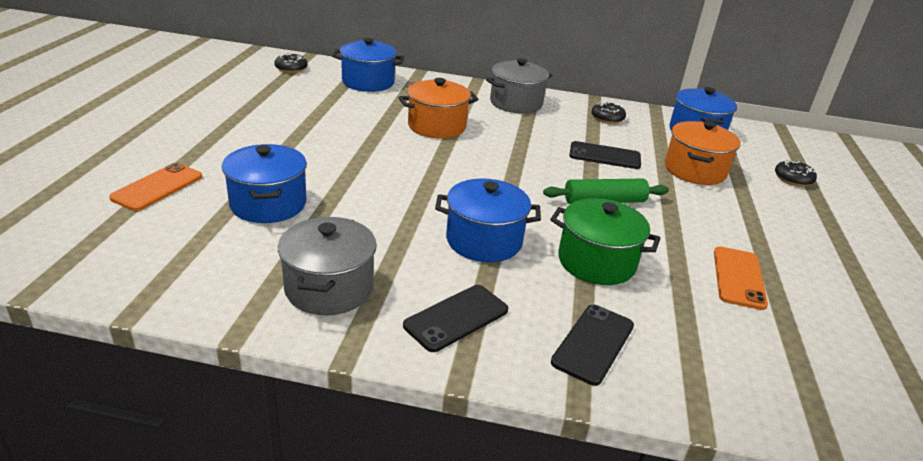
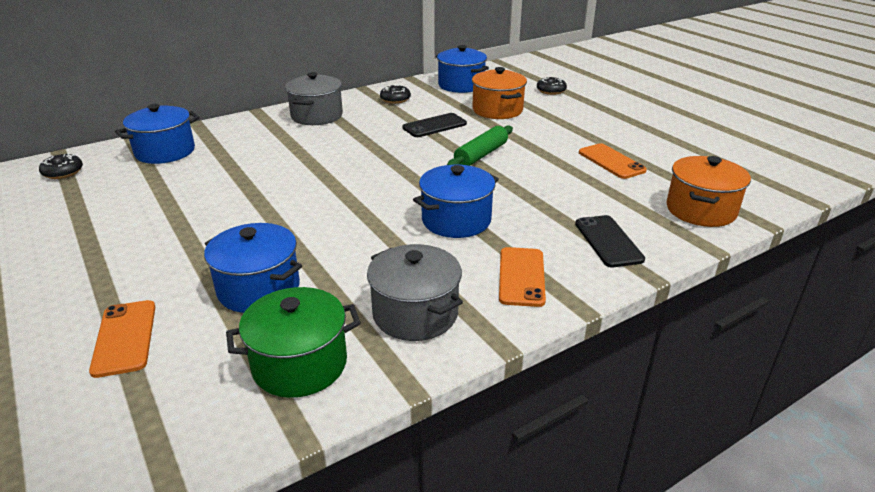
camera: 40 degrees left, 0 degrees up
(437, 126) = (287, 160): orange pot -> orange pot (700, 210)
(456, 318) = (521, 276): black phone -> orange phone
(596, 262) = (536, 194): green pot -> green pot (300, 364)

